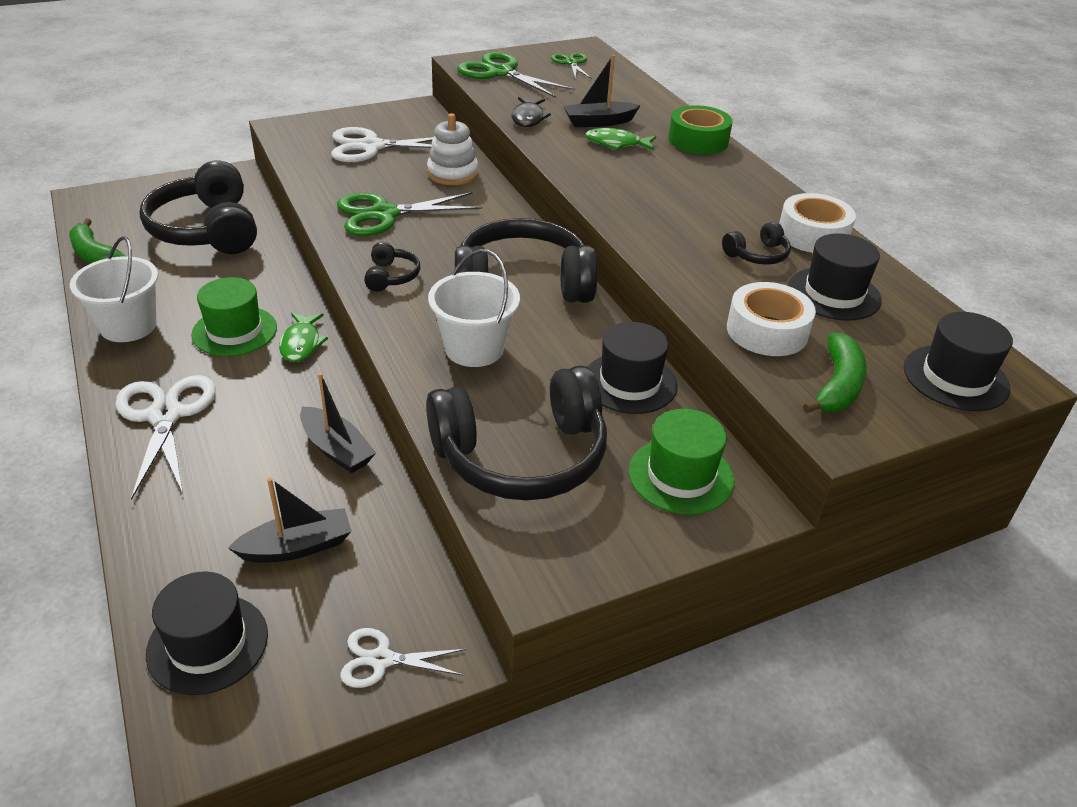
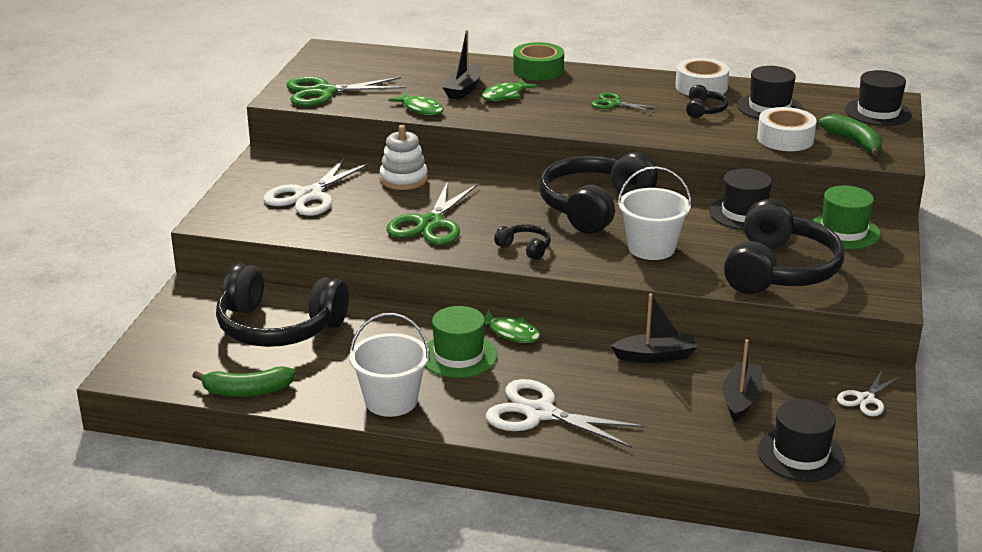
camera: 50 degrees left, 10 degrees down
(528, 118) = (421, 109): black fish -> green fish
(571, 63) = (349, 63): green scissors -> green scissors (614, 103)

